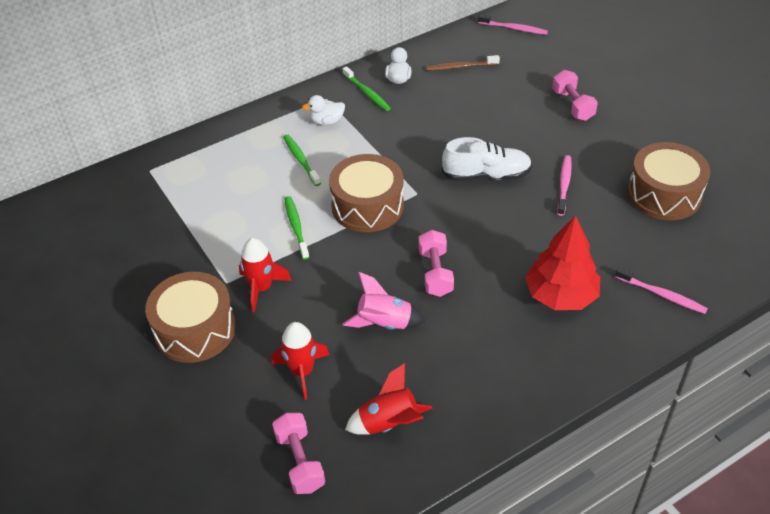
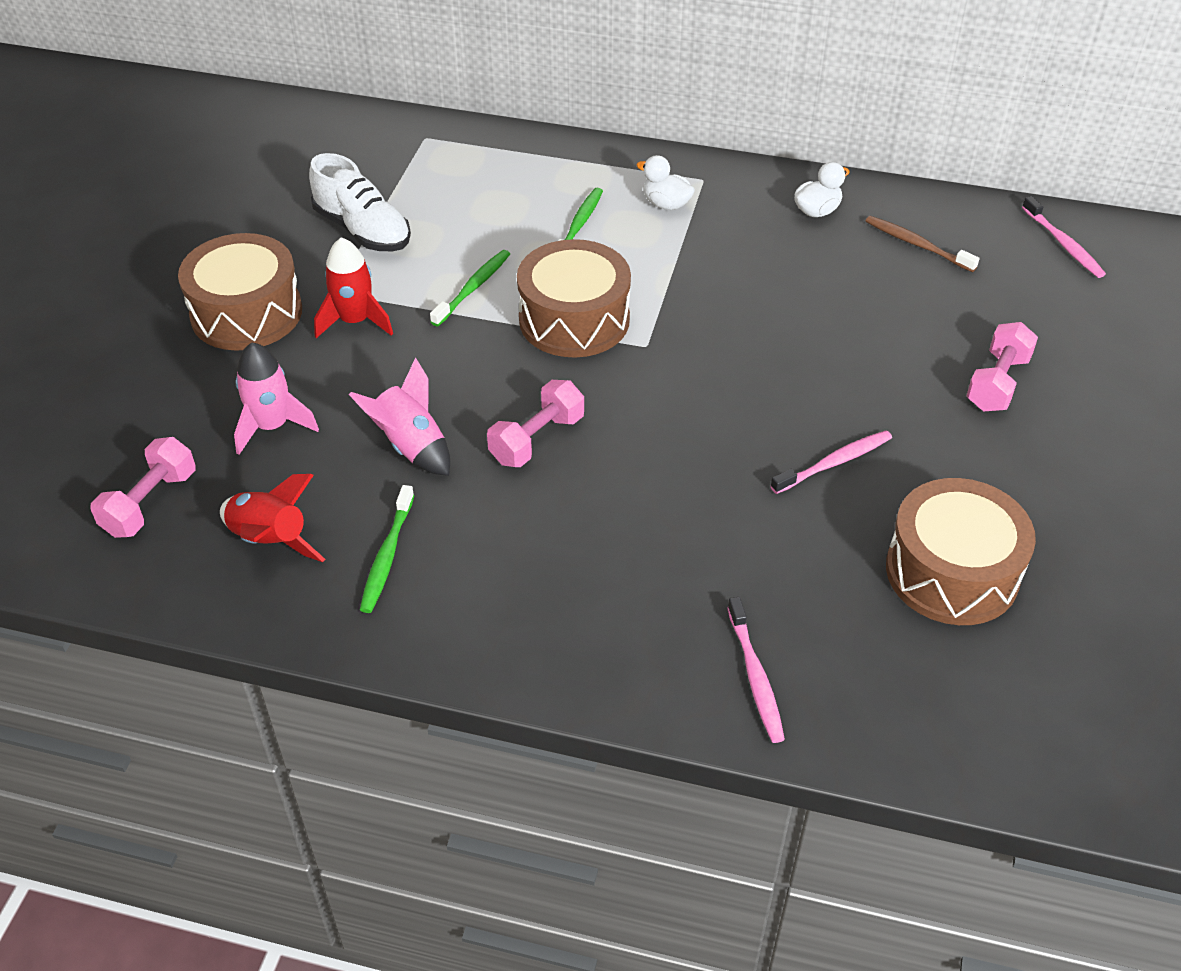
camera: 45 degrees right, 0 degrees up
(302, 371) = (272, 426): red rocket -> pink rocket
(367, 93) = (757, 203): green toothbrush -> green toothbrush (387, 556)
(486, 175) = (755, 383): white shoe -> white shoe (363, 230)
(561, 295) = (634, 574): red tree -> none

